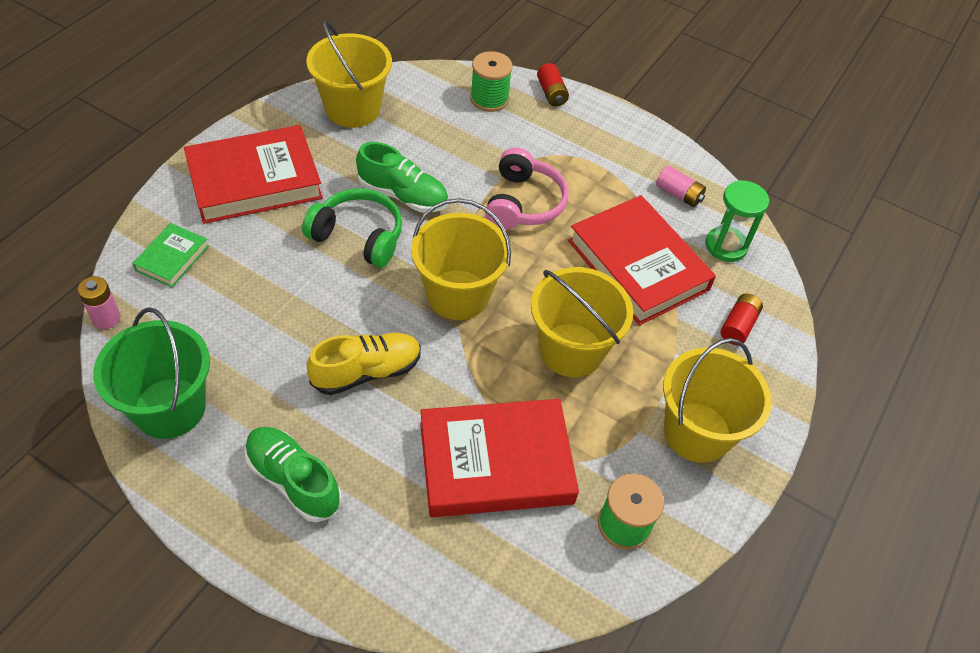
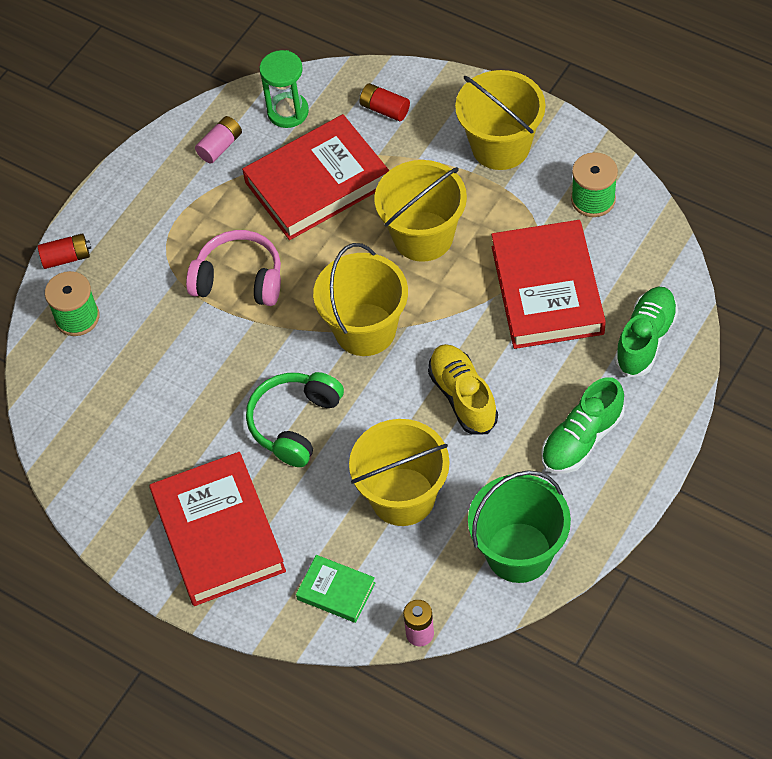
camera: 80 degrees left, 5 degrees up
(352, 109) = (97, 452): yellow bucket -> yellow bucket (403, 496)
(403, 195) = (234, 388): green shoe -> green shoe (645, 339)

